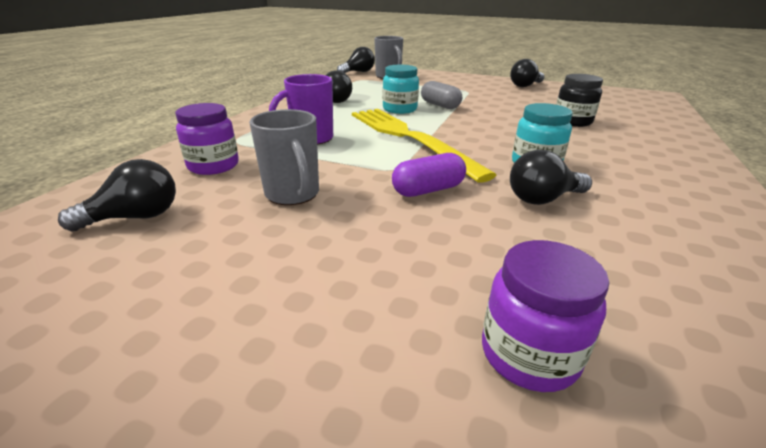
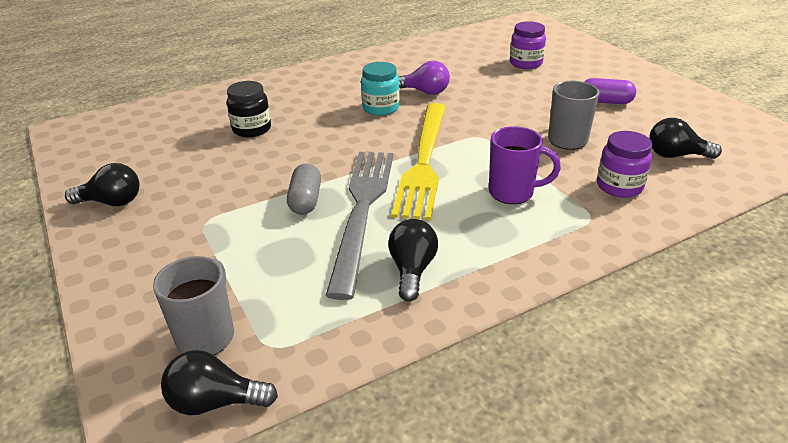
camera: 140 degrees left, 5 degrees up
(399, 109) = (362, 210): turquoise jar -> grey fork
(428, 190) = (479, 115): purple capsule -> purple capsule (605, 102)
(543, 199) = (425, 92): black light bulb -> purple light bulb

